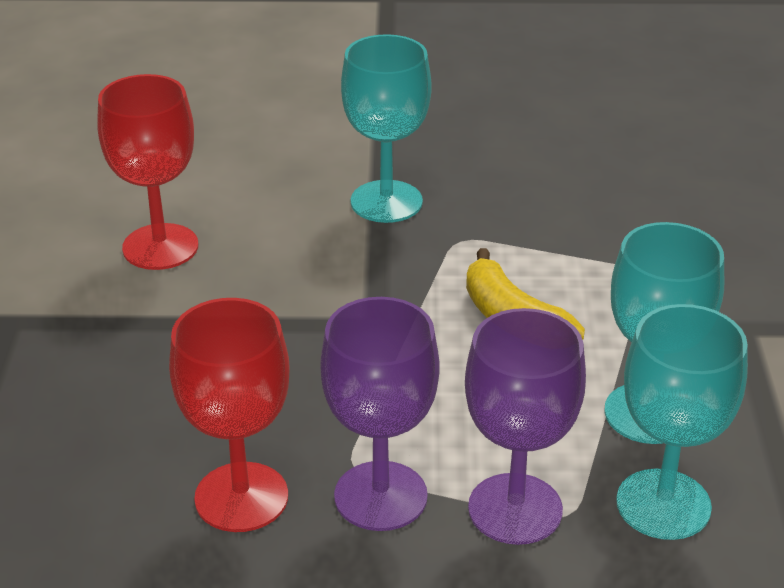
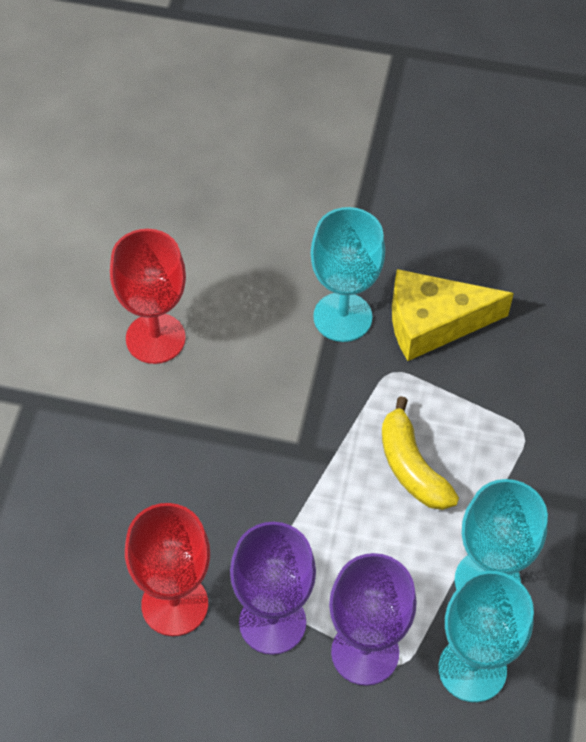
camera: 10 degrees right, 20 degrees up
(495, 193) = (433, 322): none -> yellow cheese

